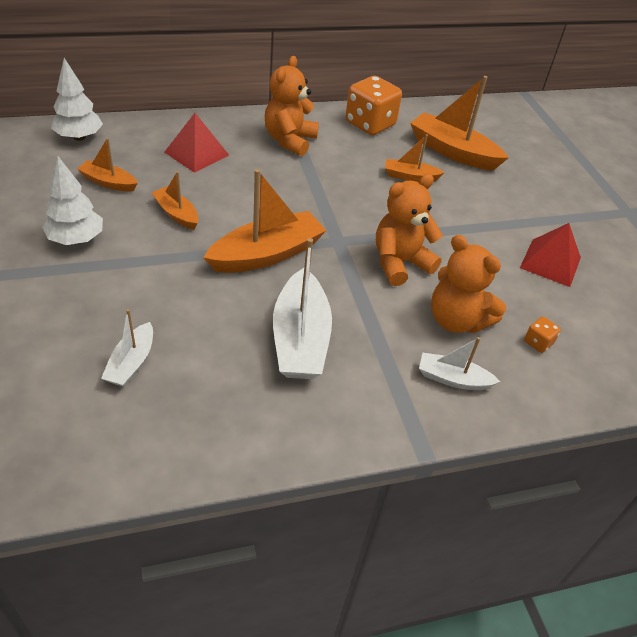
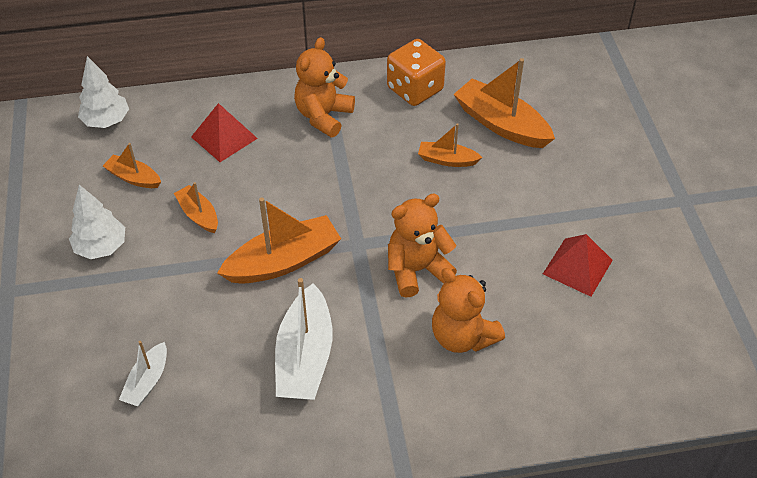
camera: 10 degrees right, 5 degrees up
(453, 379) = (445, 400): white boat -> none
(538, 342) = (540, 361): orange dice -> none

